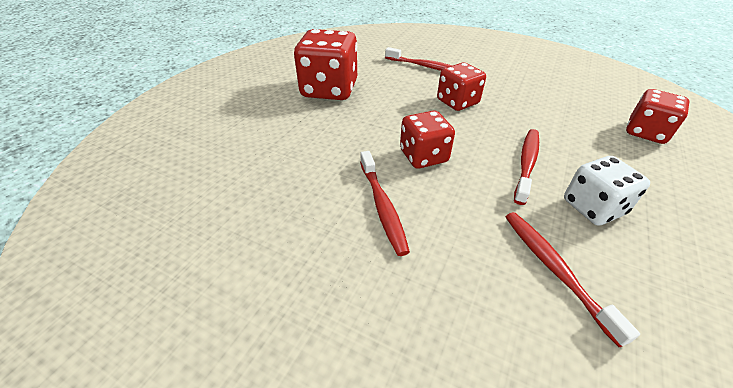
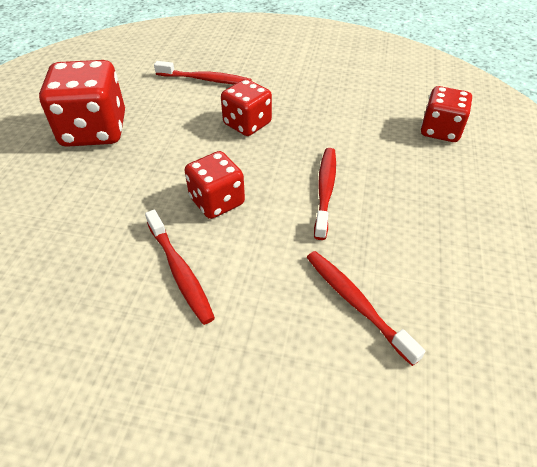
camera: 15 degrees left, 5 degrees up
(593, 207) = (390, 228): white dice -> none

